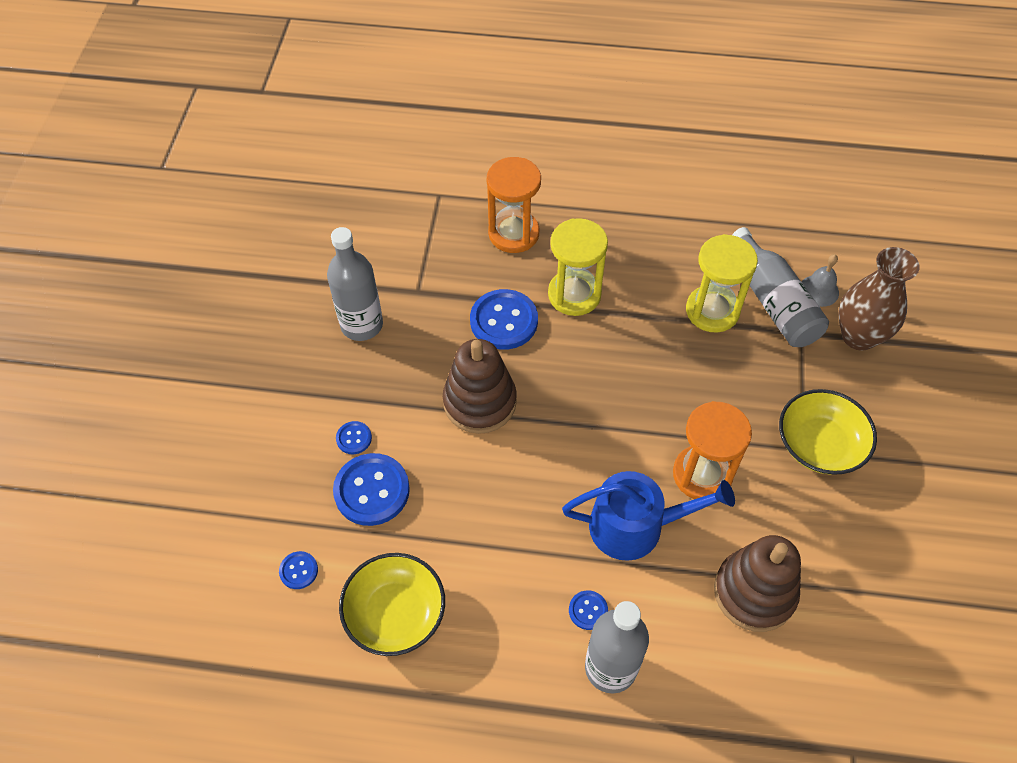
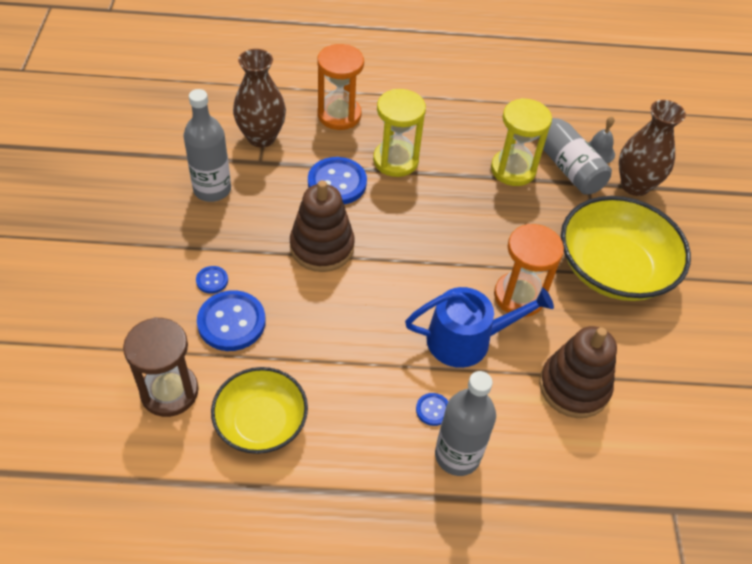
camera: 10 degrees left, 5 degrees down
(298, 571) = (169, 392): blue button -> brown hourglass
(422, 260) = (261, 137): none -> brown vase
(819, 444) = (614, 268): yellow bowl -> yellow bowl, size x1.56

